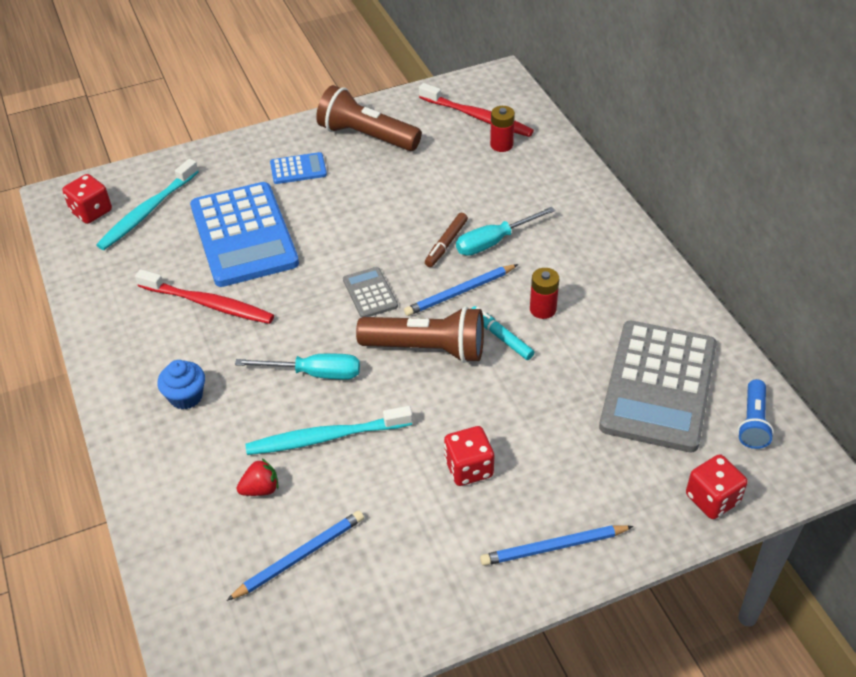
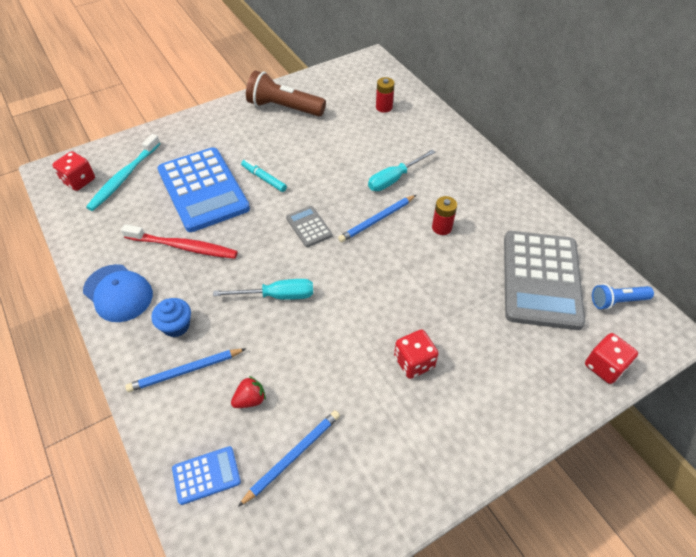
camera: 10 degrees left, 5 degrees up
(122, 351) = (118, 293): none -> blue cap
(298, 169) = (237, 136): blue calculator -> blue calculator (206, 475)
(325, 437) = (295, 348): turquoise toothbrush -> none
(427, 349) = (361, 267): brown flashlight -> none
(446, 244) = (359, 184): brown marker -> none
(477, 117) = (362, 88): red toothbrush -> none
(501, 337) = (415, 252): turquoise marker -> turquoise marker (264, 178)
(554, 547) = (495, 422): blue pencil -> blue pencil (185, 371)
(753, 422) = (617, 301): blue flashlight -> blue flashlight turned 75 degrees clockwise

